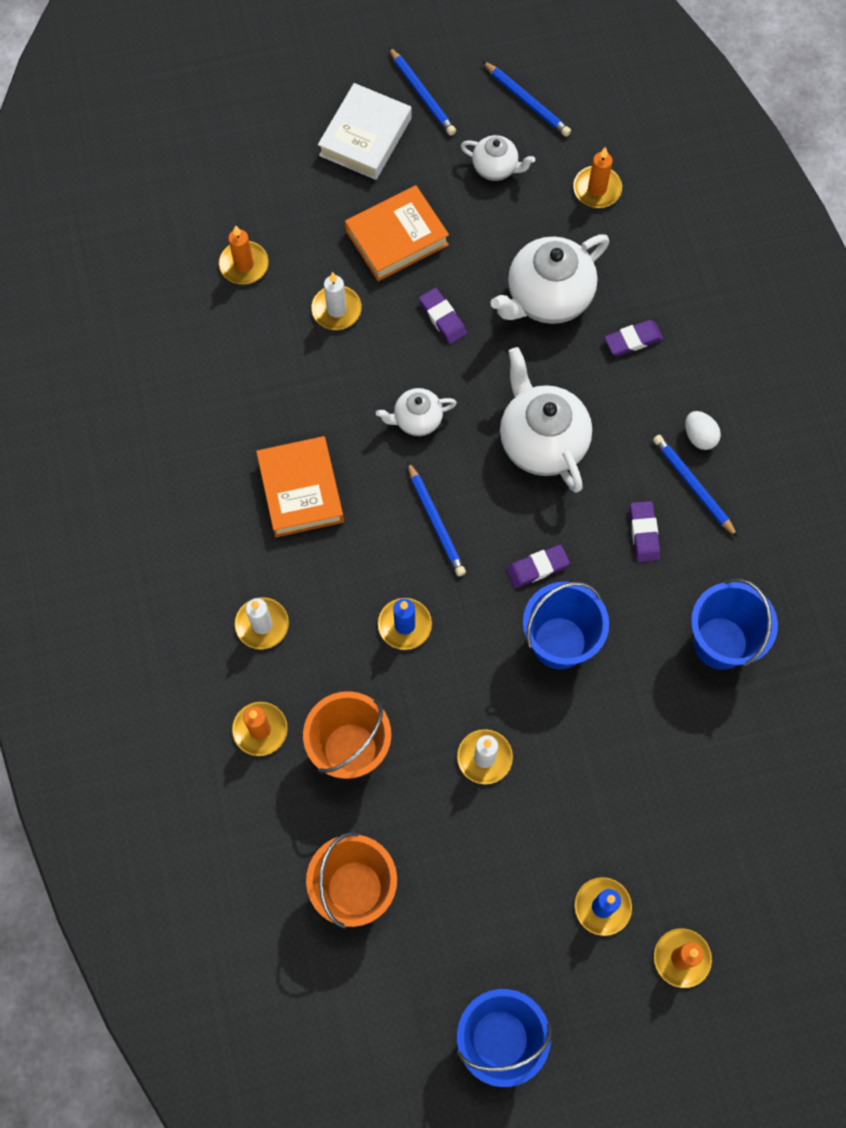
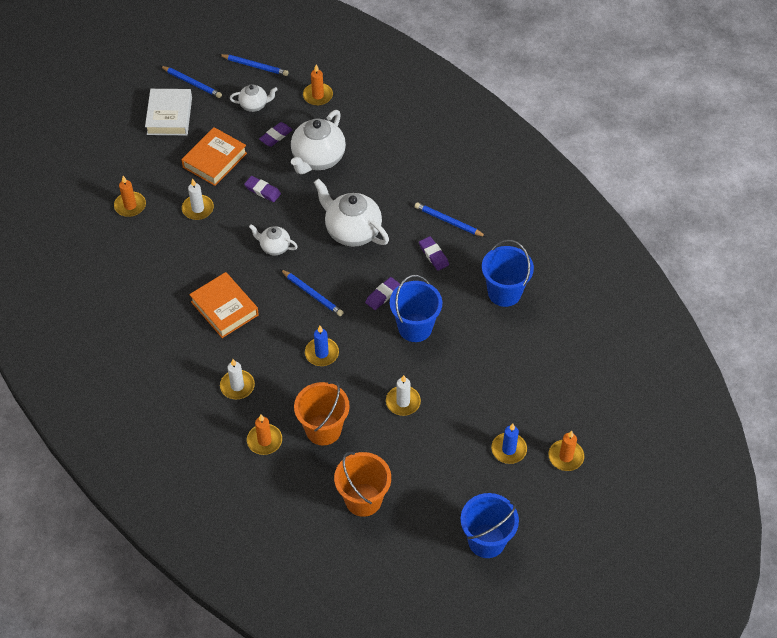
camera: 25 degrees left, 15 degrees down
(416, 420) = (274, 247): white teapot -> white teapot turned 60 degrees clockwise
(633, 340) = (377, 162): purple eraser -> purple eraser (276, 136)
(699, 436) = (439, 196): white egg -> none

